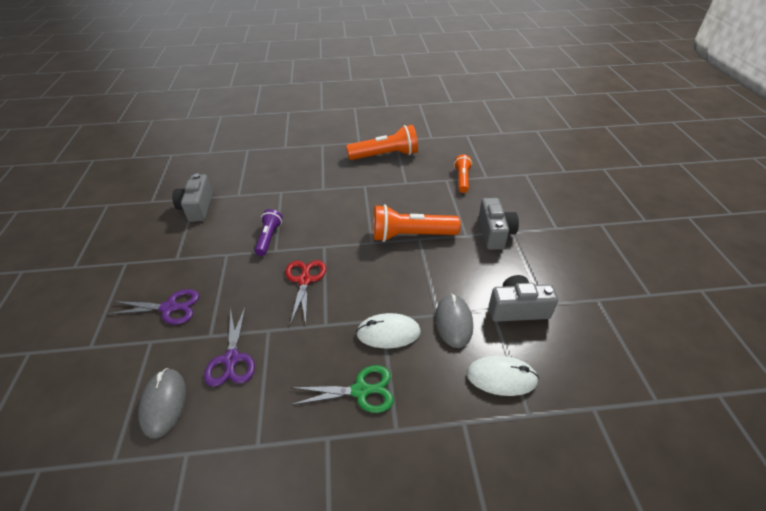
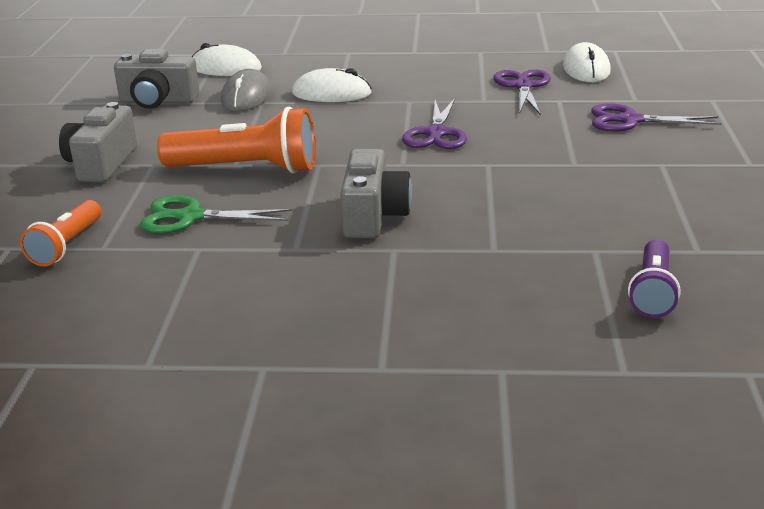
camera: 170 degrees left, 15 degrees down
(163, 403) = (586, 69): grey mouse -> white mouse
(197, 207) = (677, 232): grey camera -> grey camera (373, 216)
(269, 238) = (503, 179): purple flashlight -> purple flashlight (653, 292)
(304, 280) = (436, 134): red scissors -> purple scissors
(361, 390) = (376, 67): green scissors -> green scissors (190, 217)
(385, 155) = (206, 317): orange flashlight -> none

